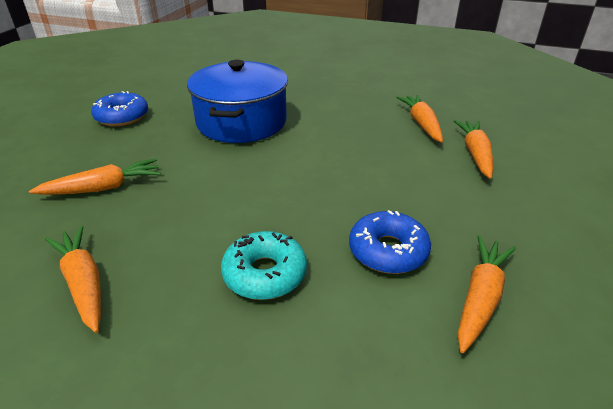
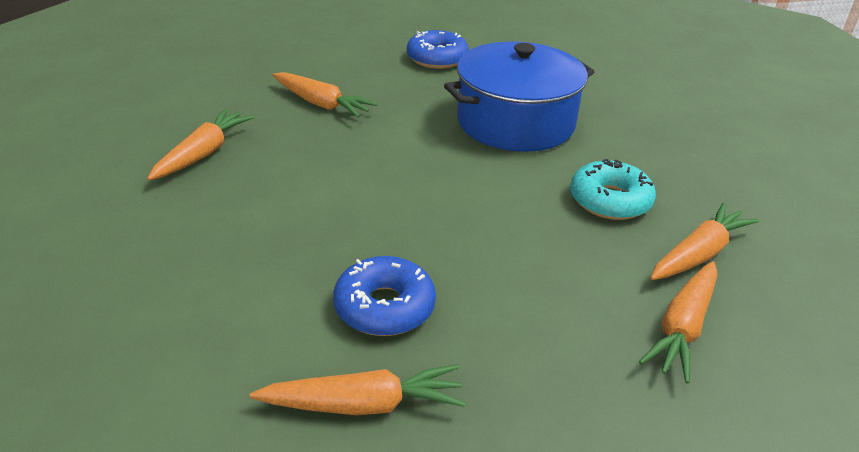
camera: 55 degrees right, 0 degrees up
(265, 274) = (283, 238): turquoise donut -> turquoise donut (610, 201)
(475, 154) = (682, 328): orange carrot -> orange carrot turned 150 degrees clockwise

